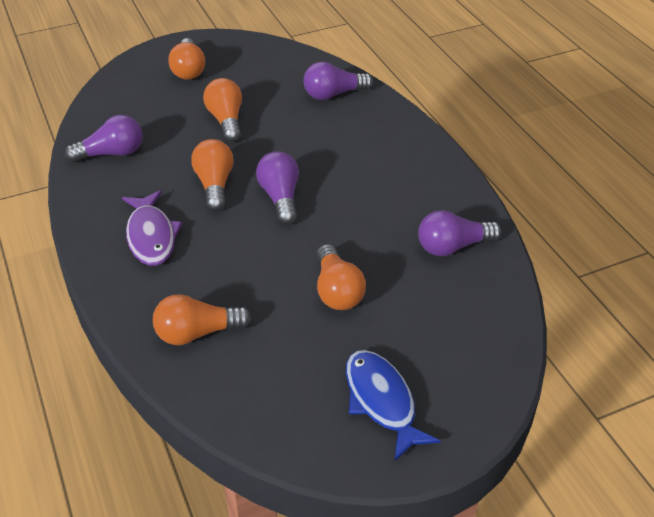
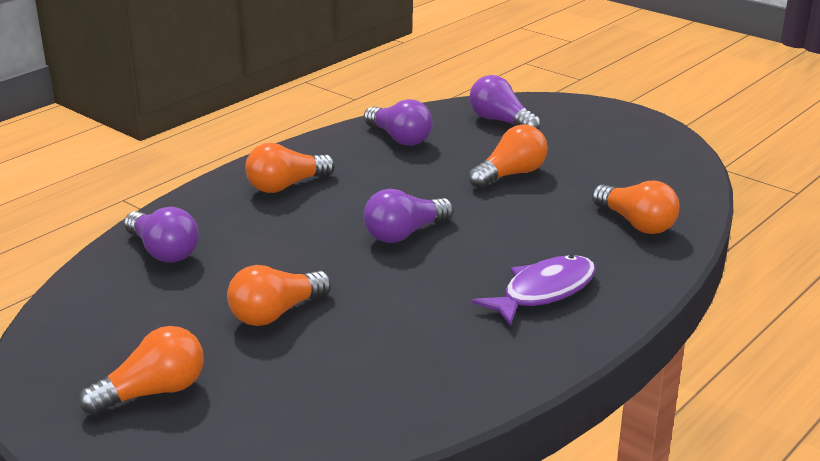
camera: 115 degrees left, 15 degrees down
(112, 153) = (421, 382): purple light bulb -> purple light bulb (501, 121)
(214, 185) = (418, 280): orange light bulb -> orange light bulb (286, 186)
(382, 401) = (604, 135): blue fish -> none

